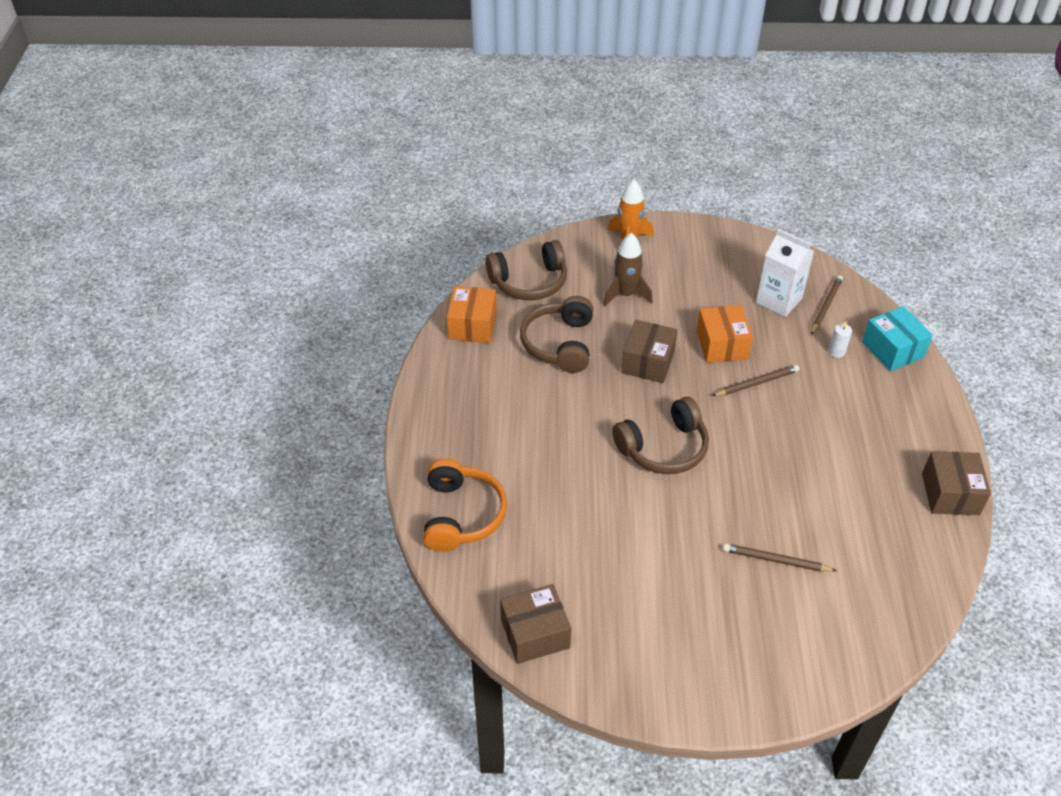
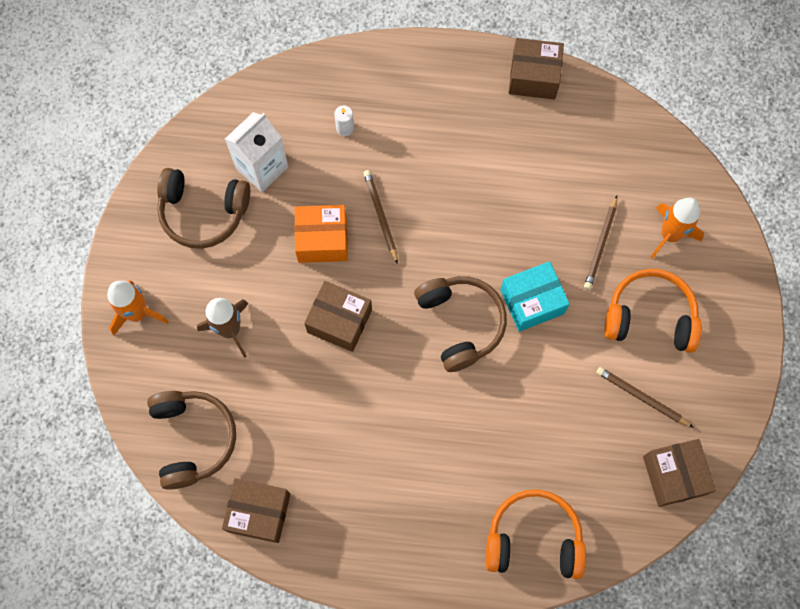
camera: 85 degrees left, 25 degrees up
(472, 325) = (259, 512): orange box -> brown box
(560, 344) = (300, 413): brown headphones -> brown headphones (203, 212)
(705, 608) = (650, 317): none -> orange headphones
(805, 626) = (670, 235): none -> orange rocket
(825, 306) = (277, 122): brown pencil -> brown pencil (642, 397)
(892, 349) = (348, 75): turquoise box -> turquoise box (532, 301)

